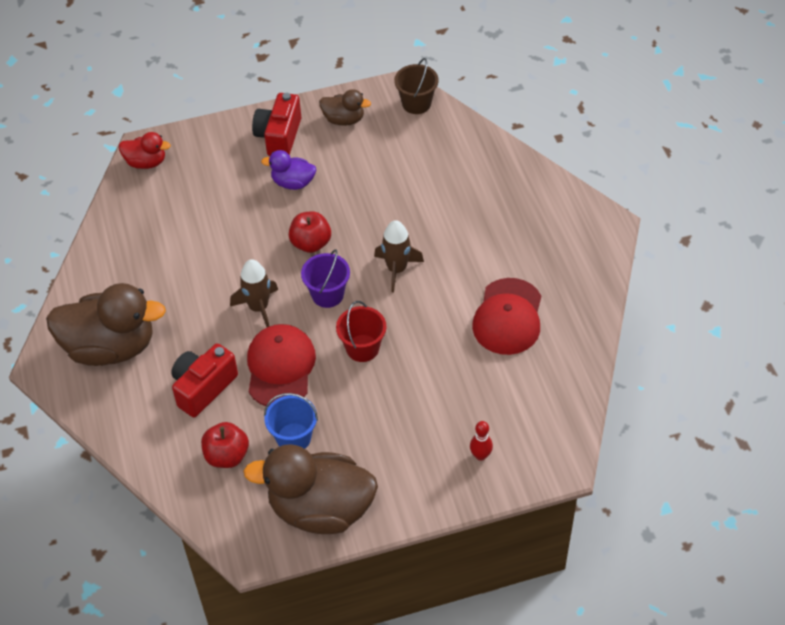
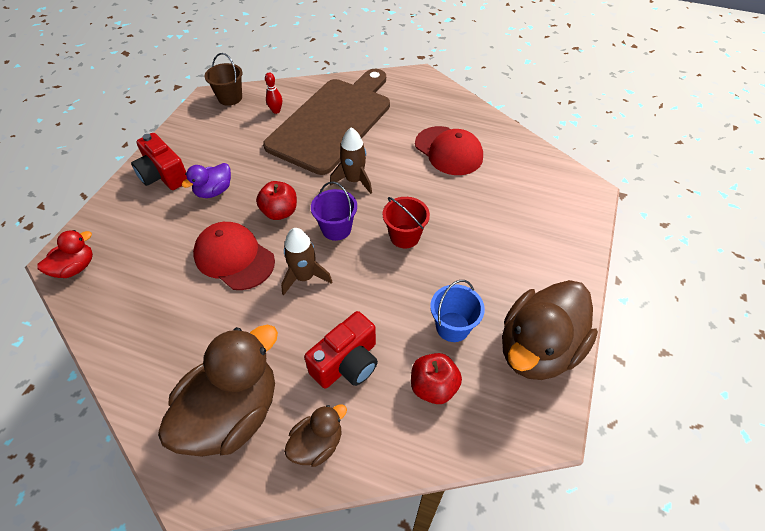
camera: 55 degrees left, 0 degrees up
(203, 388) = (347, 363): red camera -> red camera turned 120 degrees counterclockwise
(280, 367) = (376, 296): red cap -> red cap (234, 258)
(344, 119) = (196, 136): brown duck -> brown duck (317, 444)
(461, 201) = (333, 121): none -> brown cutting board
(480, 455) = (554, 225): red bowling pin -> red bowling pin (276, 111)

